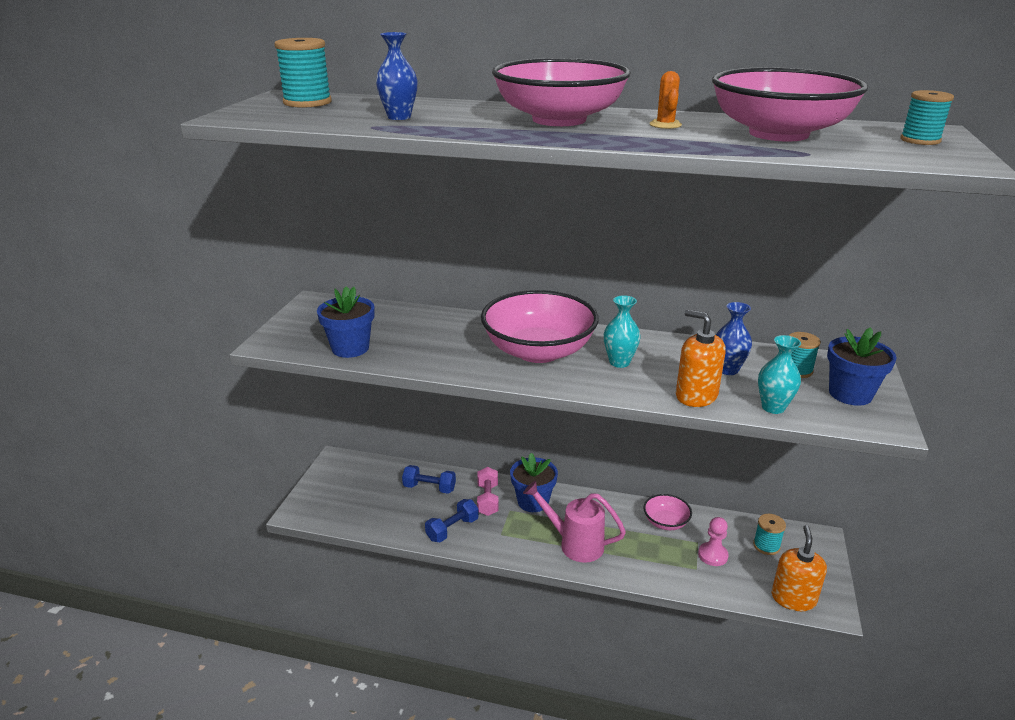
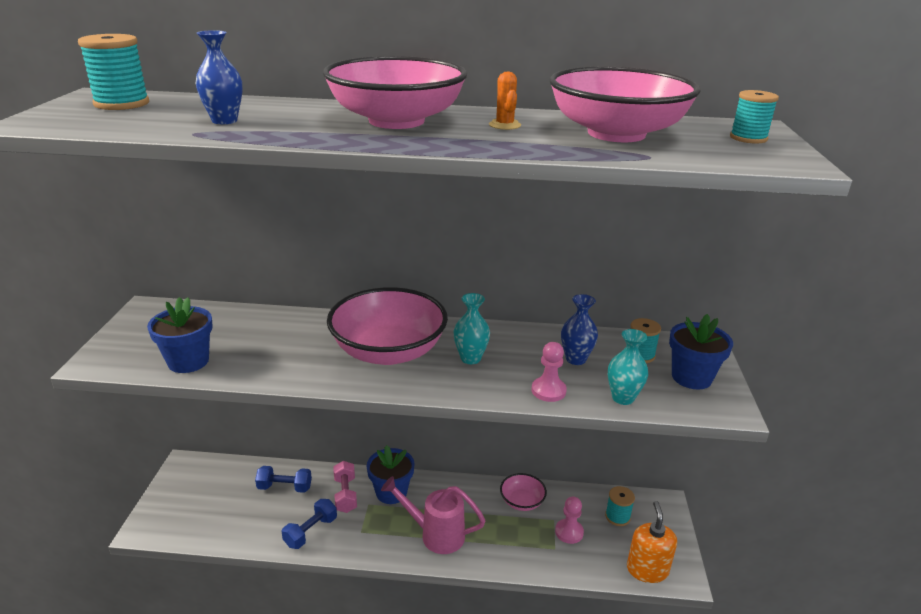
camera: 10 degrees left, 0 degrees up
(696, 396) = (548, 391): orange soap dispenser -> pink pawn

